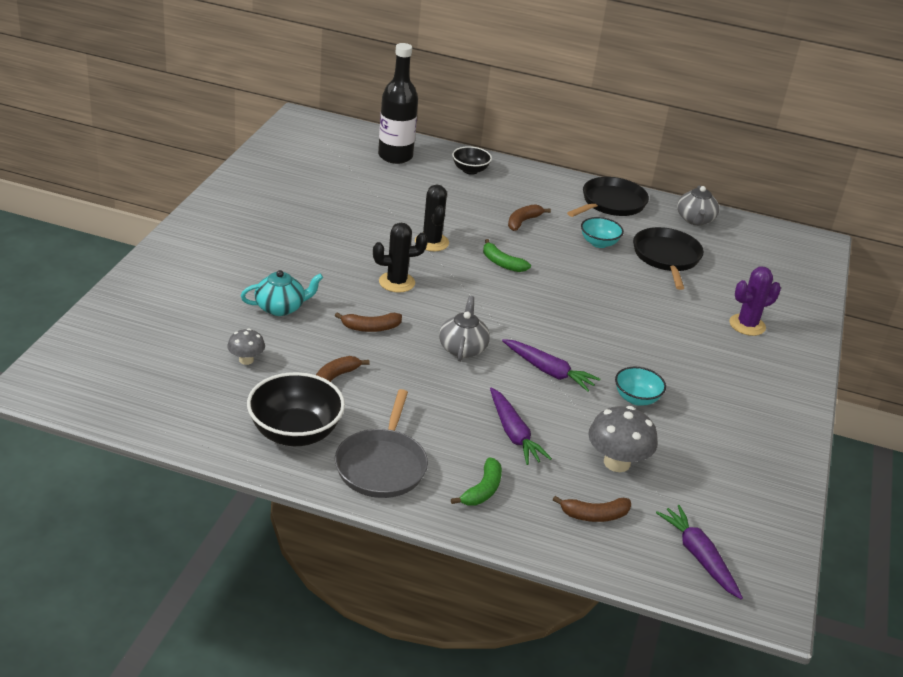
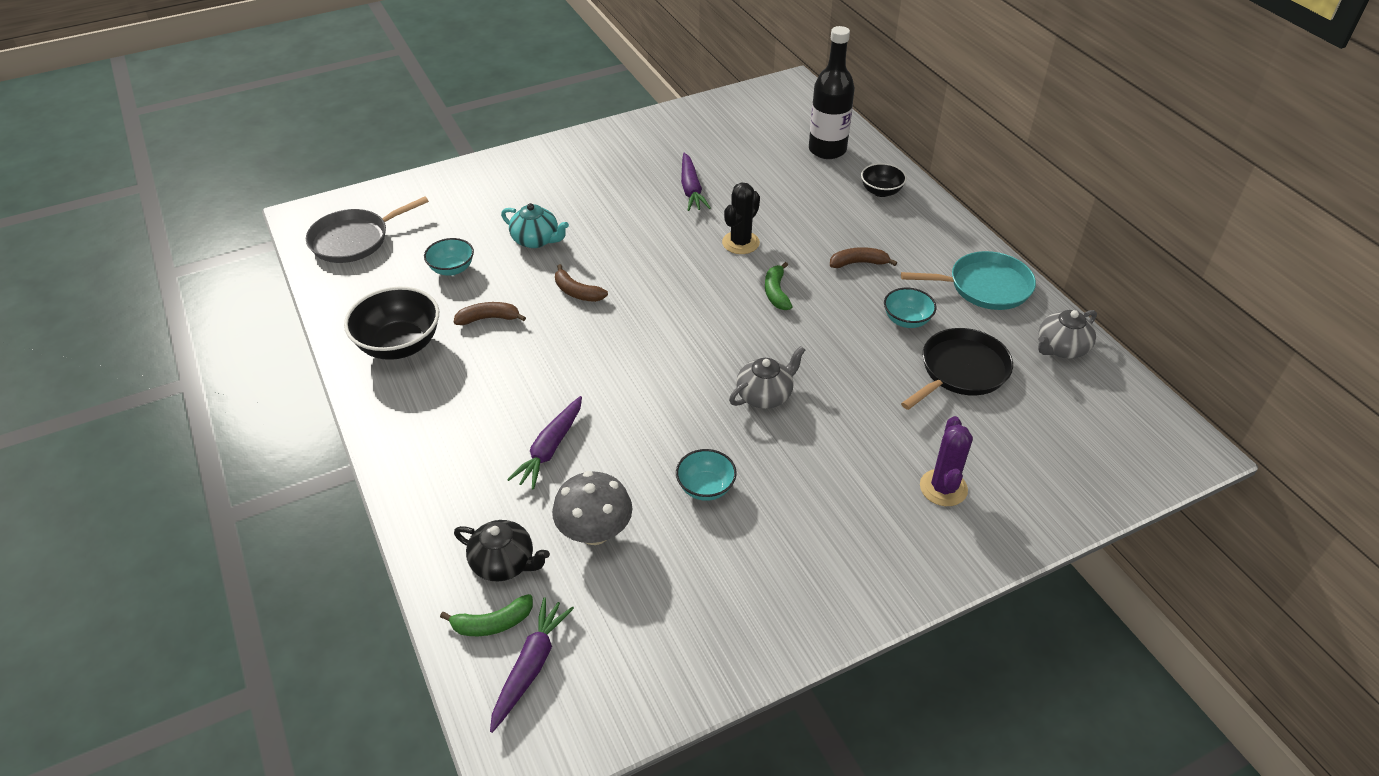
camera: 50 degrees right, 10 degrees up
(246, 360) = (452, 269): grey mushroom -> turquoise bowl
(382, 465) = (416, 409): grey pan -> grey pan (353, 240)
(396, 282) = (656, 264): black cactus -> none
(462, 348) = (623, 350): grey teapot -> grey teapot (765, 395)
(482, 490) = (454, 478): green banana -> green banana (492, 623)
(548, 371) = (664, 413): purple carrot -> purple carrot (691, 189)
(594, 515) = (504, 563): brown banana -> black teapot
(611, 203) = (985, 286): black pan -> turquoise pan
(747, 325) = (943, 488): purple cactus -> purple cactus turned 75 degrees clockwise

